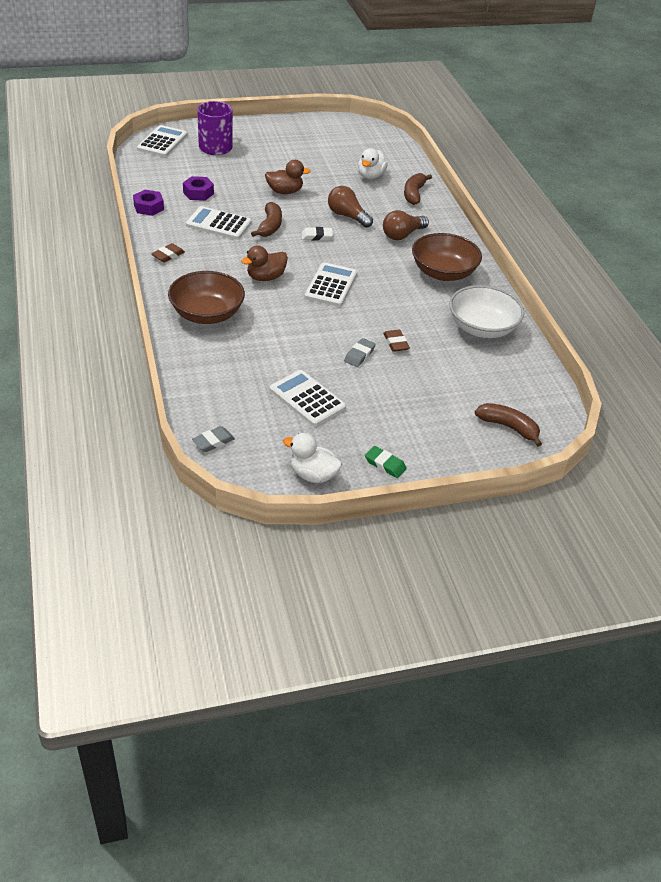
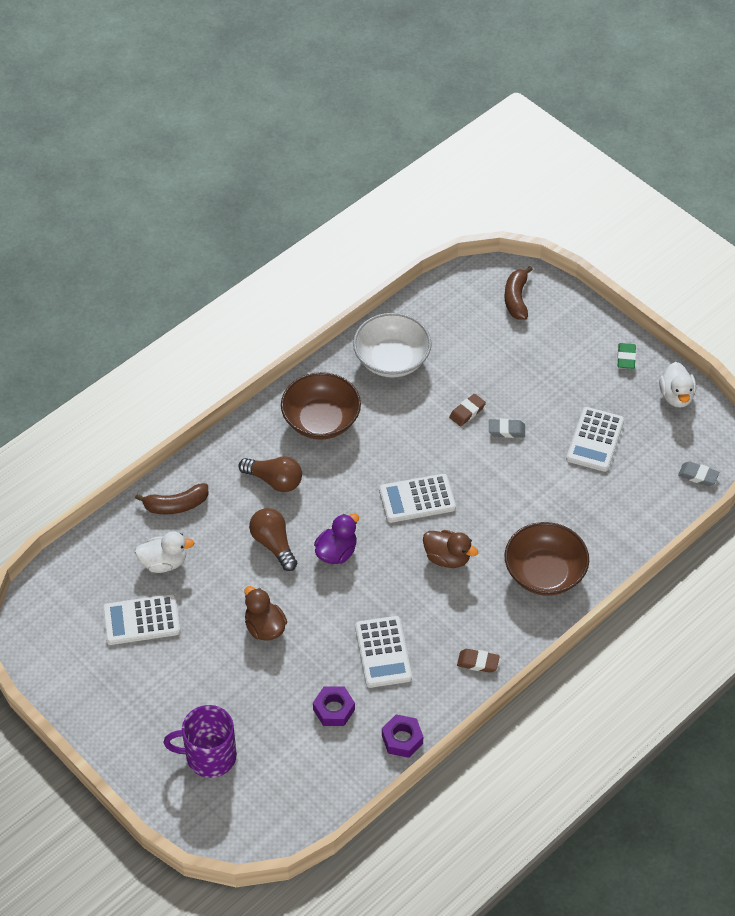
camera: 115 degrees left, 10 degrees up
(162, 142) = (241, 823): white calculator -> white calculator (141, 620)
(270, 226) = (350, 603): brown banana -> none
(316, 236) = (336, 552): white eraser -> purple duck
(347, 216) = (273, 544): brown light bulb -> brown light bulb turned 135 degrees clockwise

